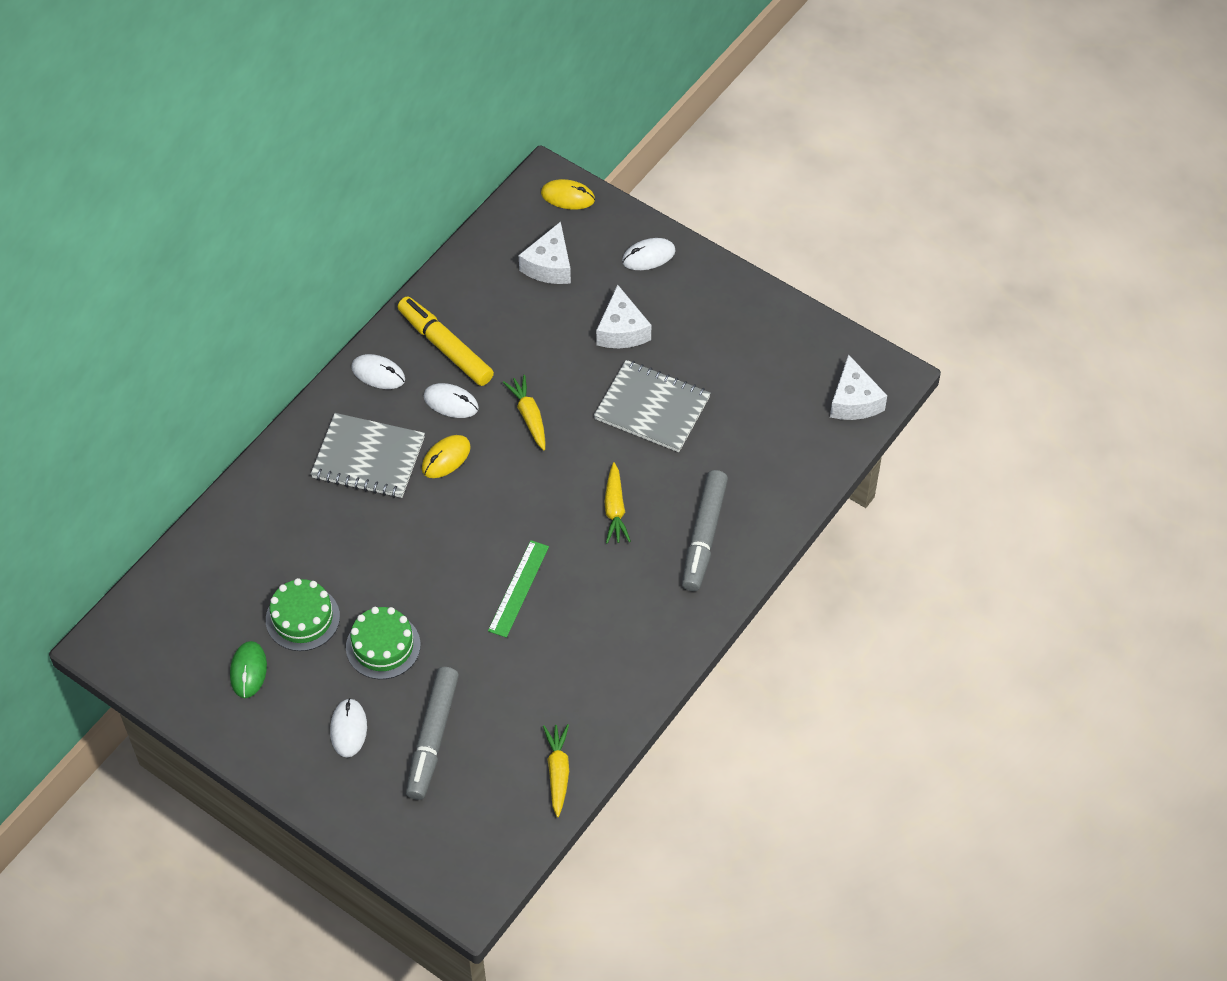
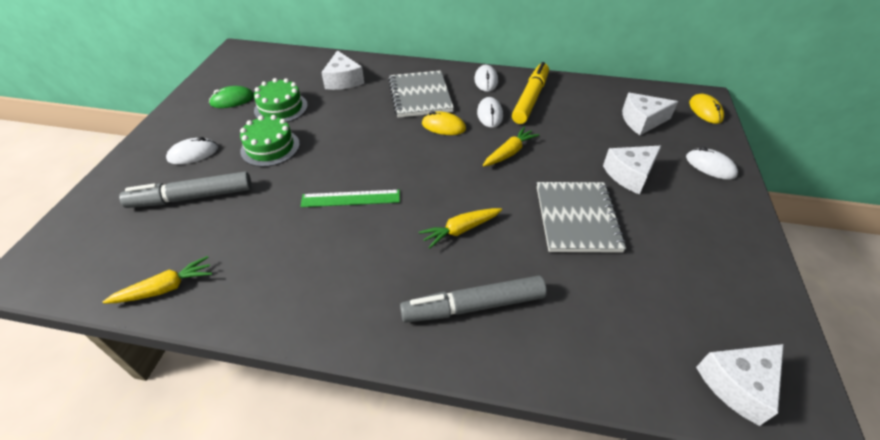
camera: 65 degrees right, 10 degrees down
(278, 531) = (343, 80): none -> white cheese

